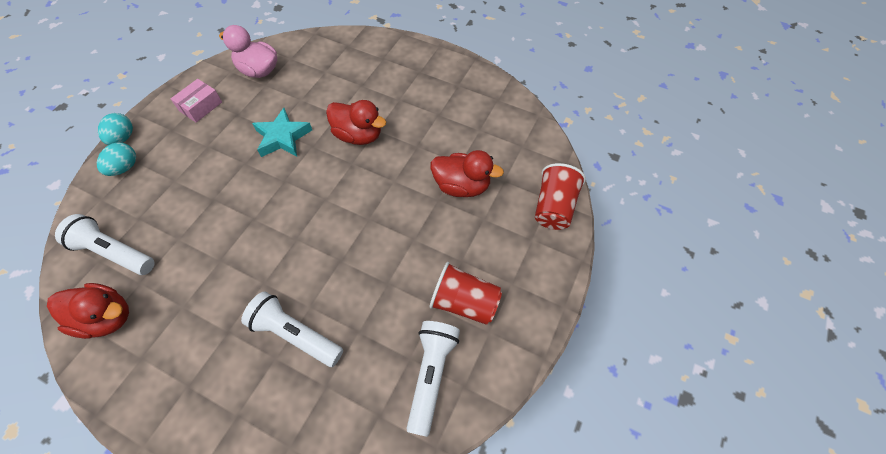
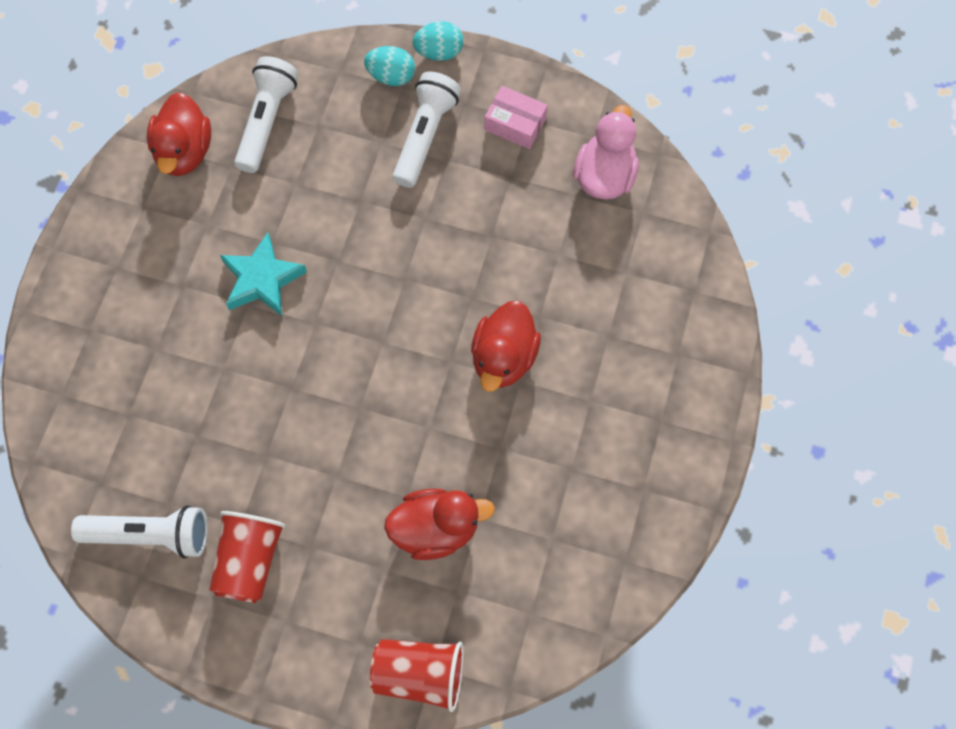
camera: 80 degrees right, 10 degrees up
(282, 137) = (479, 253): turquoise star -> turquoise star (262, 279)
(295, 334) = (185, 362): white flashlight -> white flashlight (425, 136)
(462, 186) = (436, 528): red duck -> red duck turned 105 degrees counterclockwise

